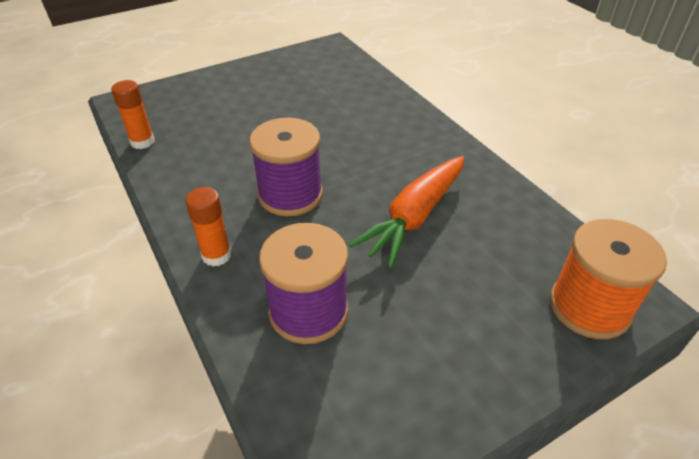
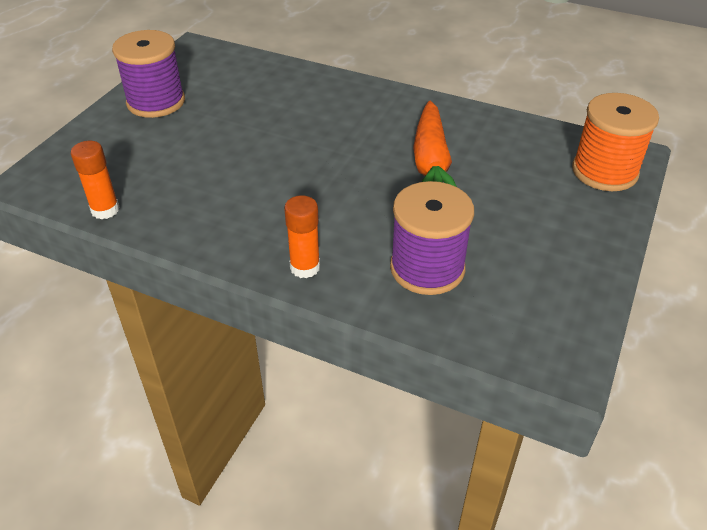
camera: 35 degrees left, 0 degrees up
(290, 195) = (312, 192): purple spool -> purple spool (156, 102)

